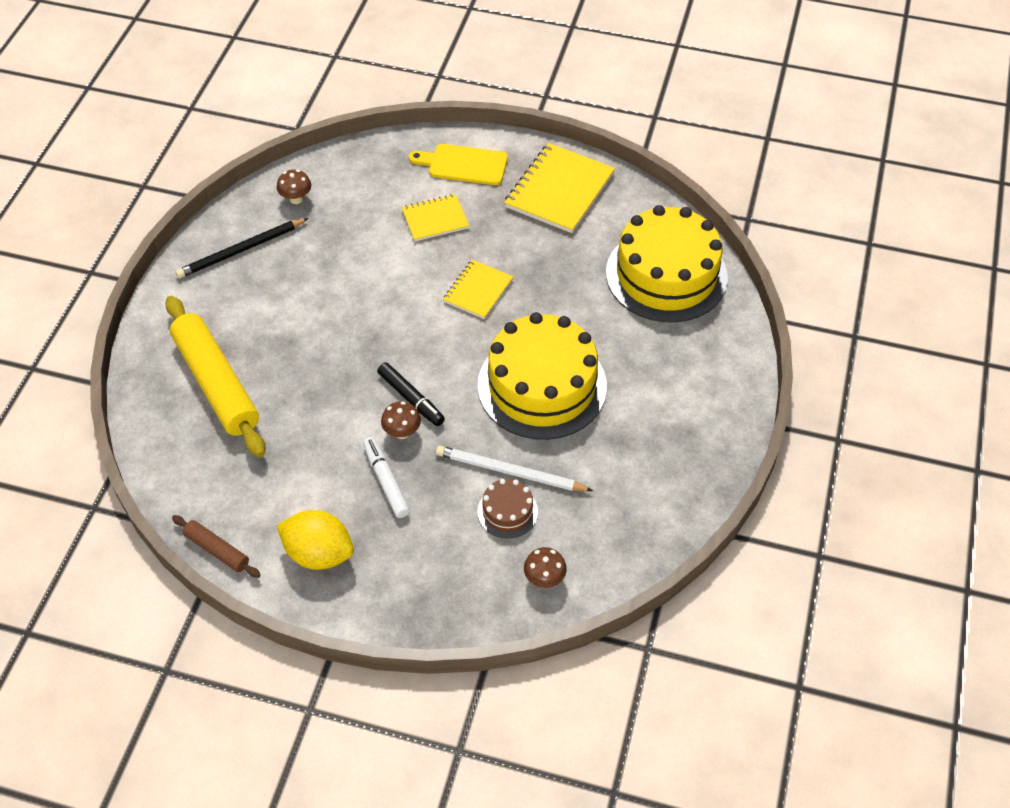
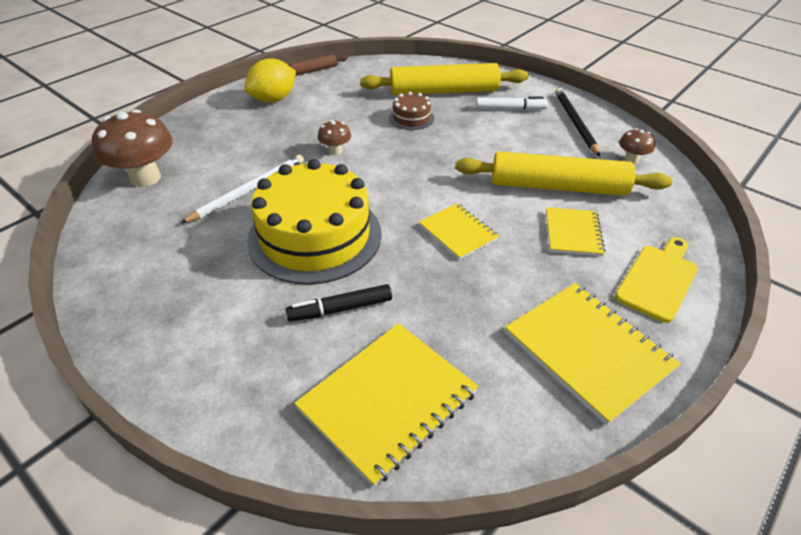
camera: 115 degrees right, 10 degrees down
(371, 241) = (558, 187): none -> yellow rolling pin
(386, 481) = (300, 134): white marker -> white marker (510, 109)
(411, 398) = (363, 163): black marker -> black marker (340, 309)
(507, 511) = (217, 178): brown cake -> brown cake (411, 118)
(544, 578) = (145, 178): brown mushroom -> brown mushroom, size x2.04
(666, 275) = (388, 401): yellow cake -> yellow notebook

